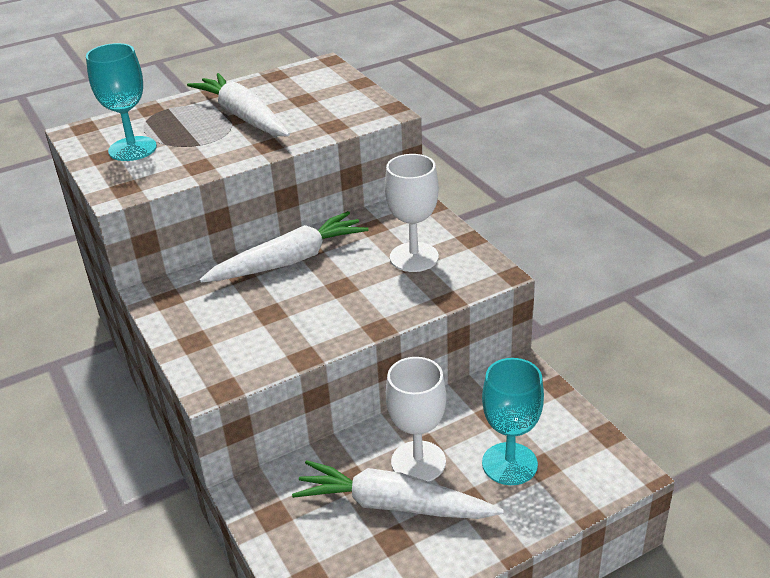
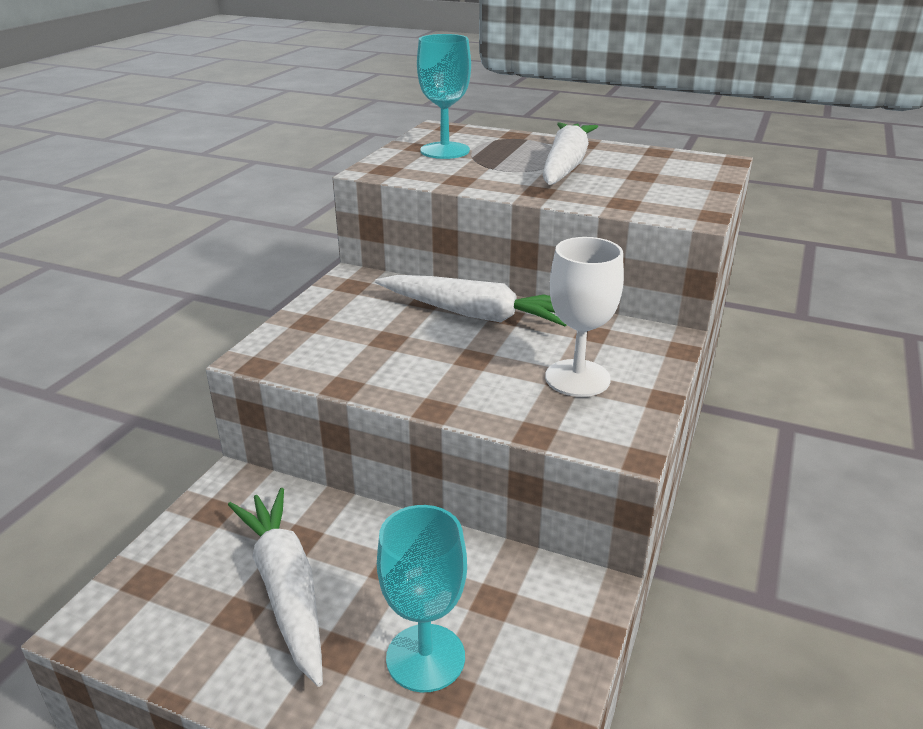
camera: 50 degrees right, 5 degrees down
(418, 462) = (364, 575): white goblet -> none

